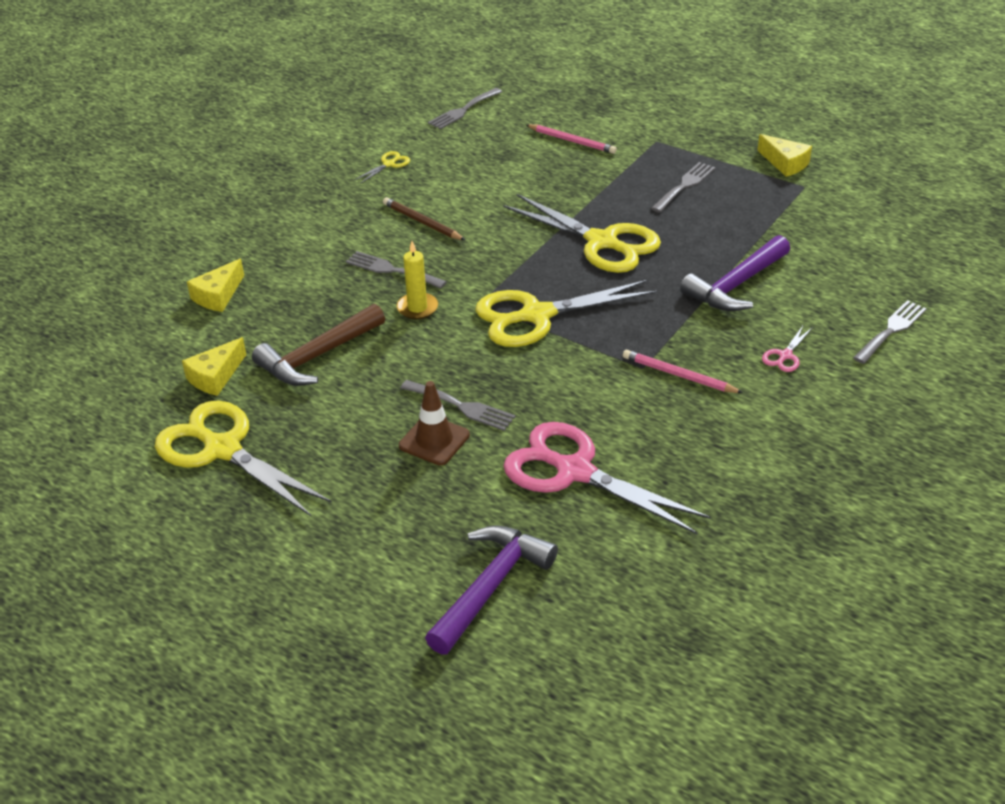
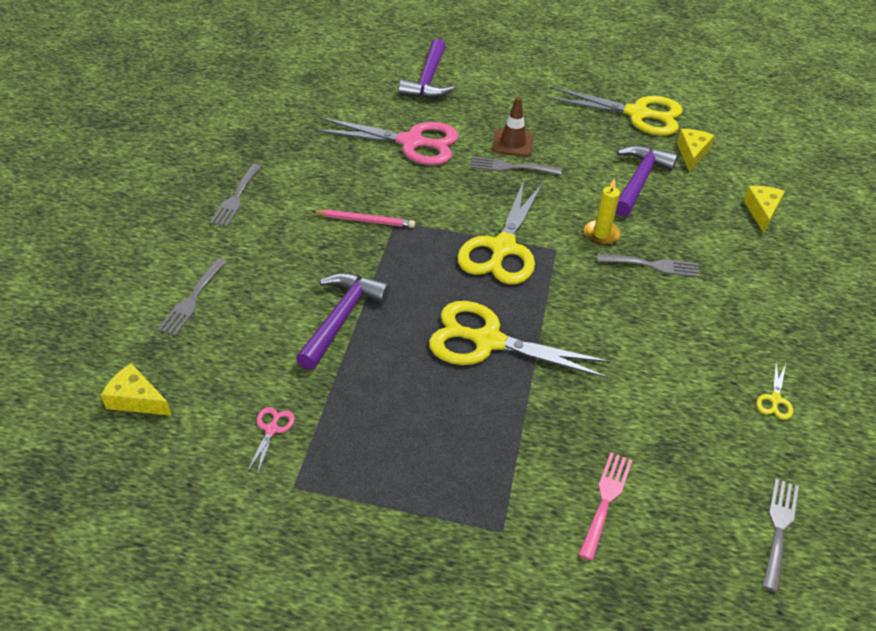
camera: 155 degrees right, 5 degrees up
(317, 356) = (639, 180): brown hammer -> purple hammer
(422, 222) = (672, 325): brown pencil -> none
(536, 315) = (502, 248): yellow scissors -> yellow scissors turned 150 degrees clockwise
(572, 141) = (606, 500): pink pencil -> pink fork
(684, 186) = (436, 450): grey fork -> grey fork (236, 198)
(785, 163) = (324, 528): yellow cheese -> yellow cheese (136, 399)
(785, 355) = (284, 255): pink scissors -> pink scissors (272, 429)

